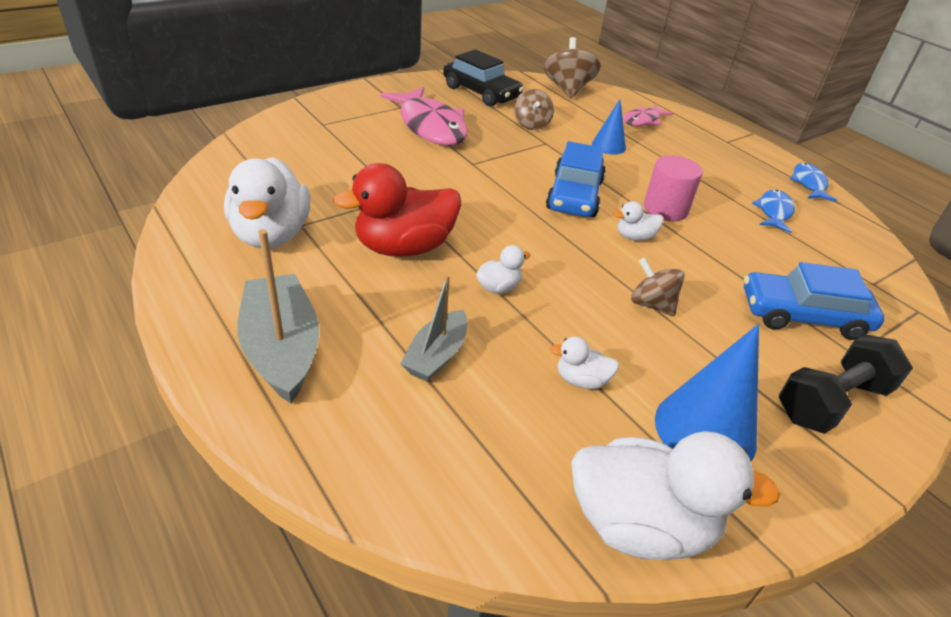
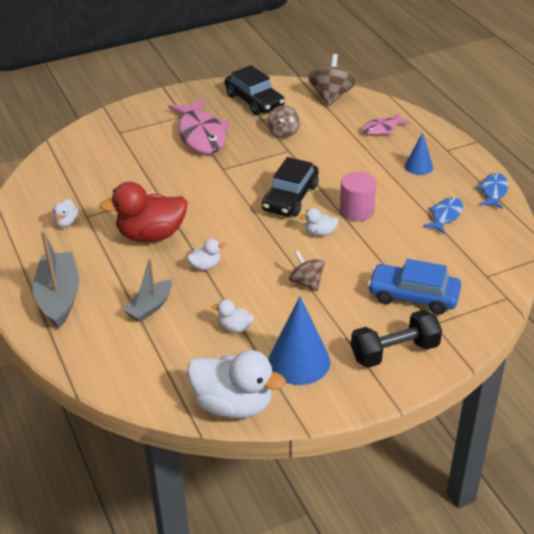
camera: 15 degrees right, 0 degrees up
(271, 234) = (66, 222): white duck -> white duck, size x0.46
(574, 195) = (290, 197): blue car -> black car
(608, 146) = (339, 153): blue cone -> blue cone (418, 166)

